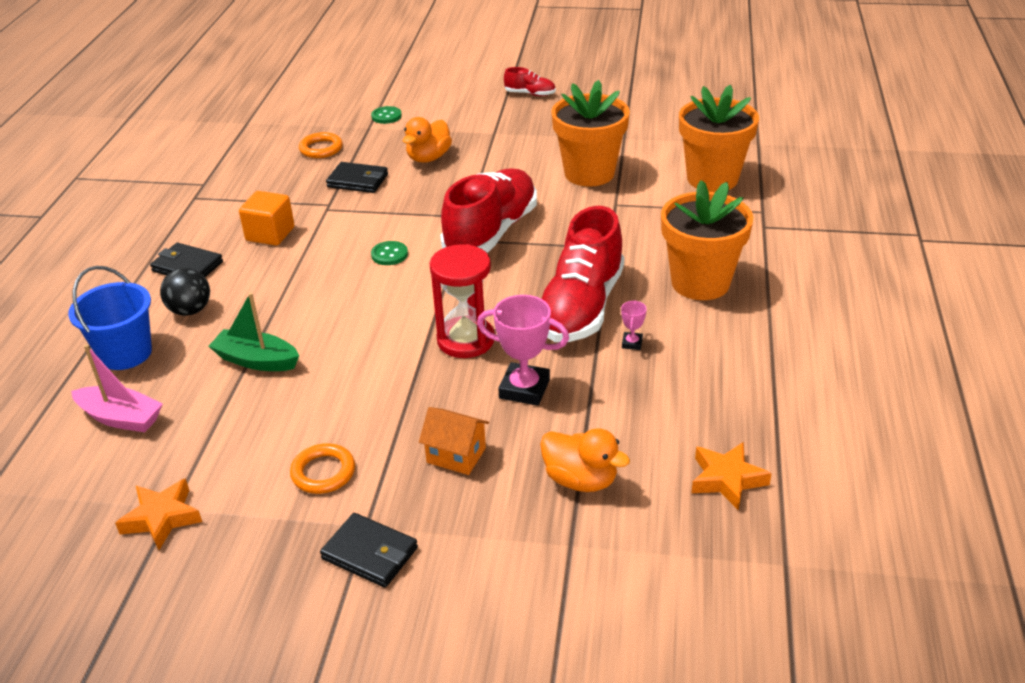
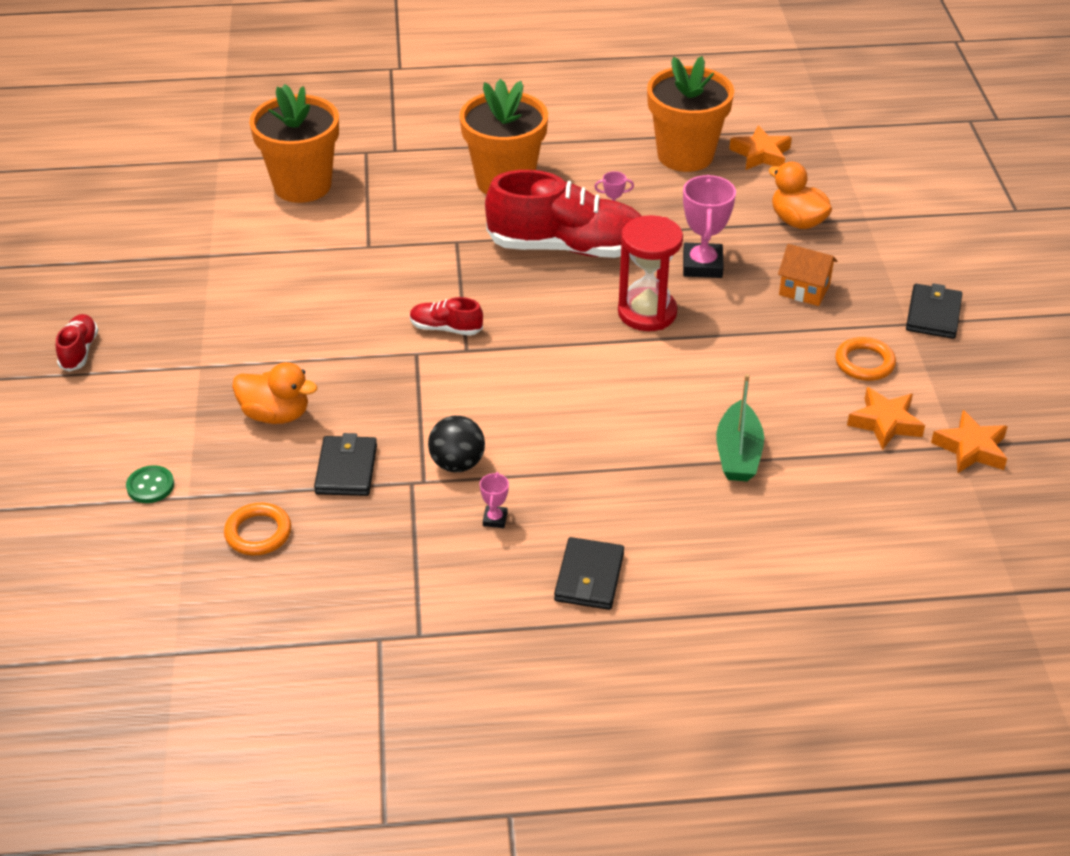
camera: 105 degrees left, 5 degrees up
(121, 418) = (870, 530): pink boat -> none
(125, 353) = (772, 569): blue bucket -> none
(190, 310) = (675, 540): black ball -> black ball (457, 464)
(234, 464) = (885, 423): none -> orange star
(270, 234) = (495, 519): orange cube -> pink trophy
(389, 254) = (513, 399): green button -> none
(456, 455) = (804, 290): orange house -> orange house turned 75 degrees counterclockwise
(491, 232) = (446, 328): red shoe -> red shoe, size x0.44
(580, 480) = (797, 221): orange duck -> orange duck turned 60 degrees counterclockwise
(589, 173) = (301, 272): orange flower pot -> orange flower pot (685, 155)

